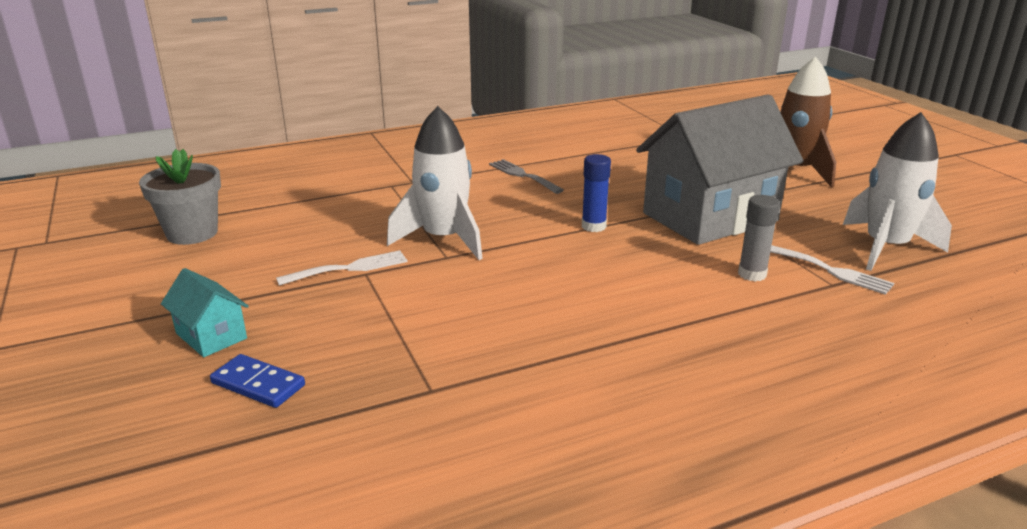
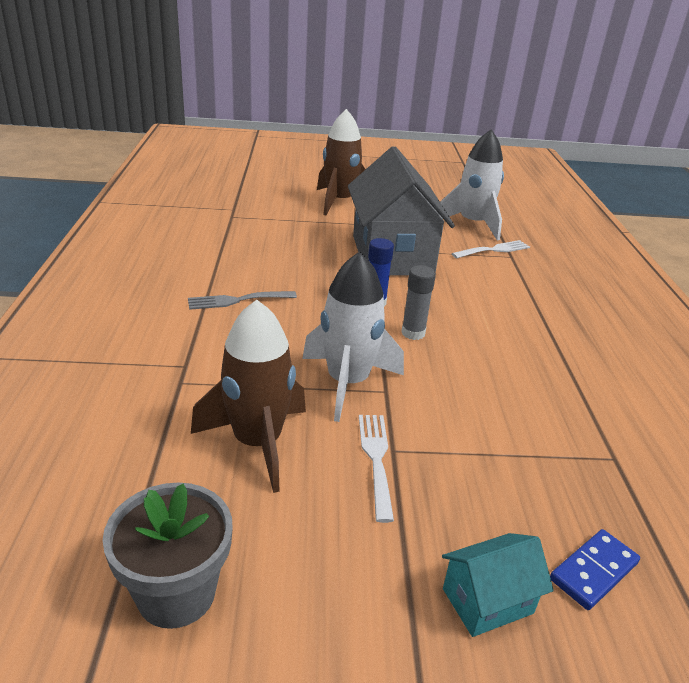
camera: 70 degrees left, 5 degrees up
(340, 224) = (257, 443): none -> brown rocket
(752, 274) = (487, 274): grey glue stick -> grey glue stick (413, 333)

